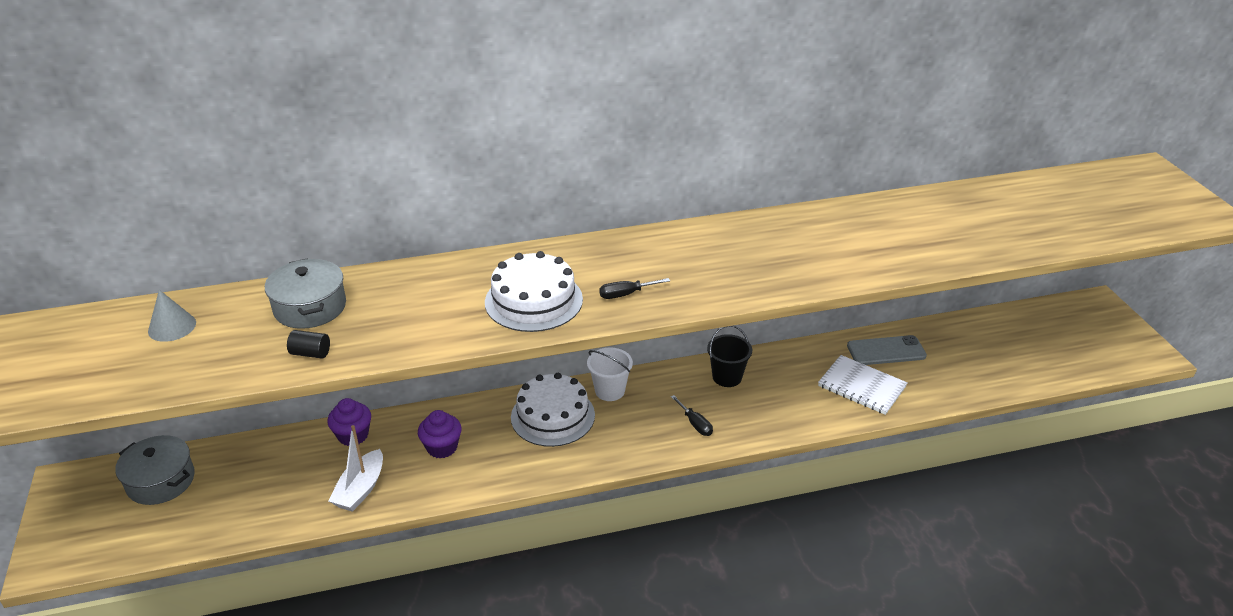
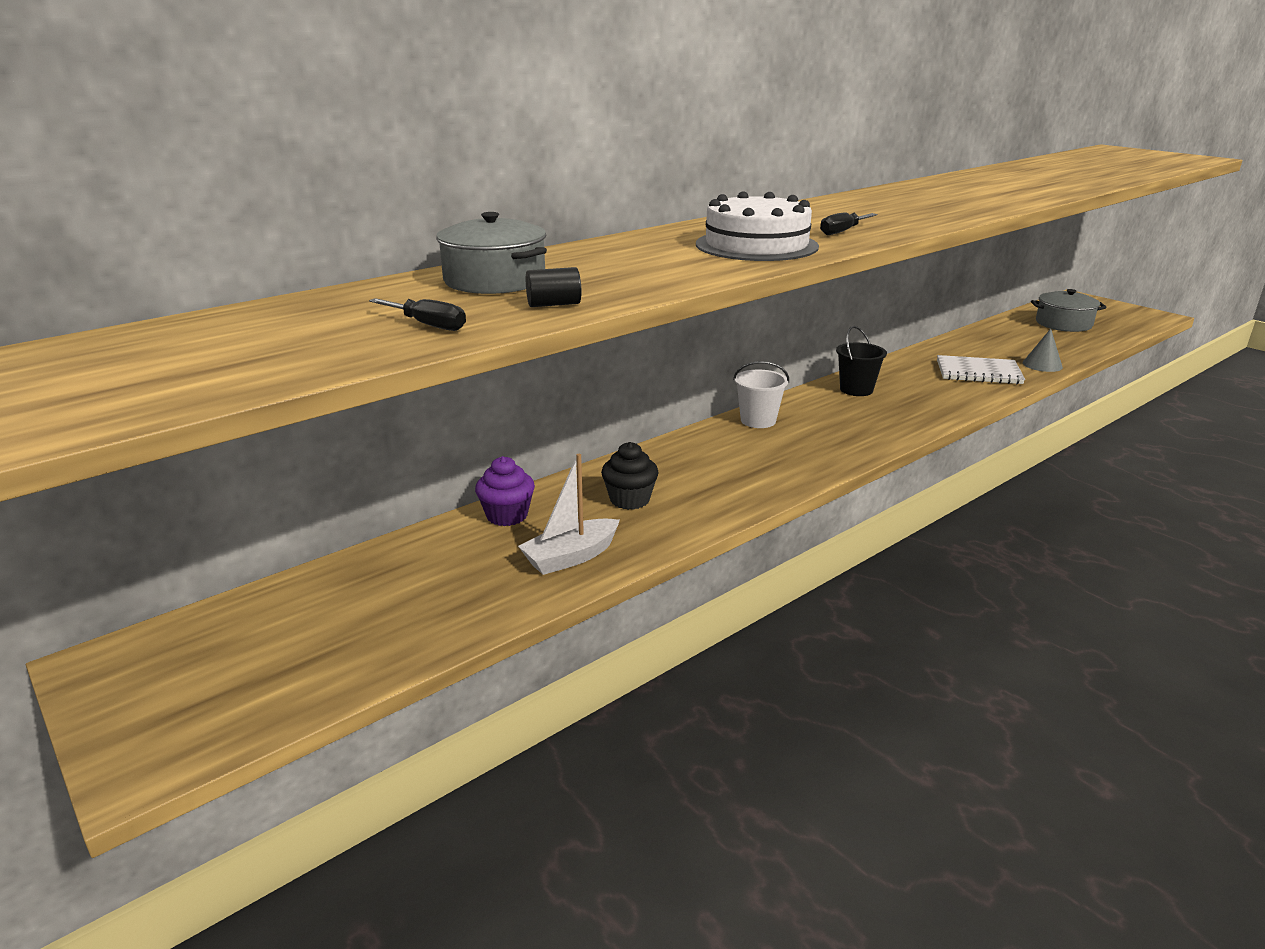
camera: 25 degrees left, 10 degrees down
(161, 481) = (268, 622): grey pot -> grey pot (1063, 324)
(172, 327) = (313, 316): grey cone -> grey cone (1042, 365)
(360, 489) = (570, 557): white boat -> white boat turned 60 degrees clockwise
(442, 447) = (630, 500): purple cupcake -> black cupcake
(553, 416) = (723, 450): white cake -> none
(695, 424) = (871, 424): black screwdriver -> black screwdriver (428, 325)
(886, 351) = (966, 349): grey phone -> none

